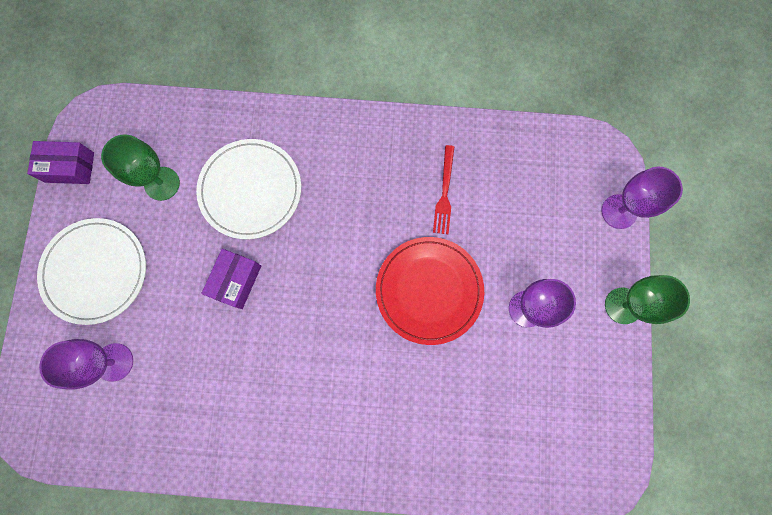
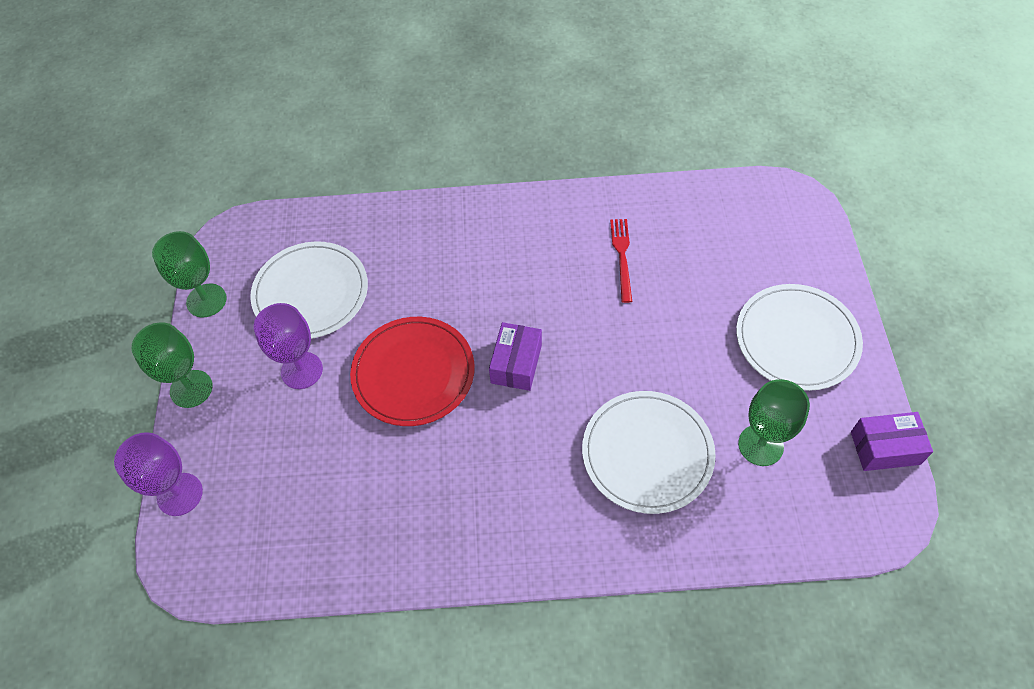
camera: 175 degrees right, 20 degrees down
(114, 362) = (738, 261): purple goblet -> none
(236, 281) = (635, 352): purple box -> purple box (516, 363)
(444, 193) = (402, 485): red fork -> red fork (622, 256)
(521, 393) = (311, 293): none -> white plate
(621, 400) = (206, 300): none -> green goblet

